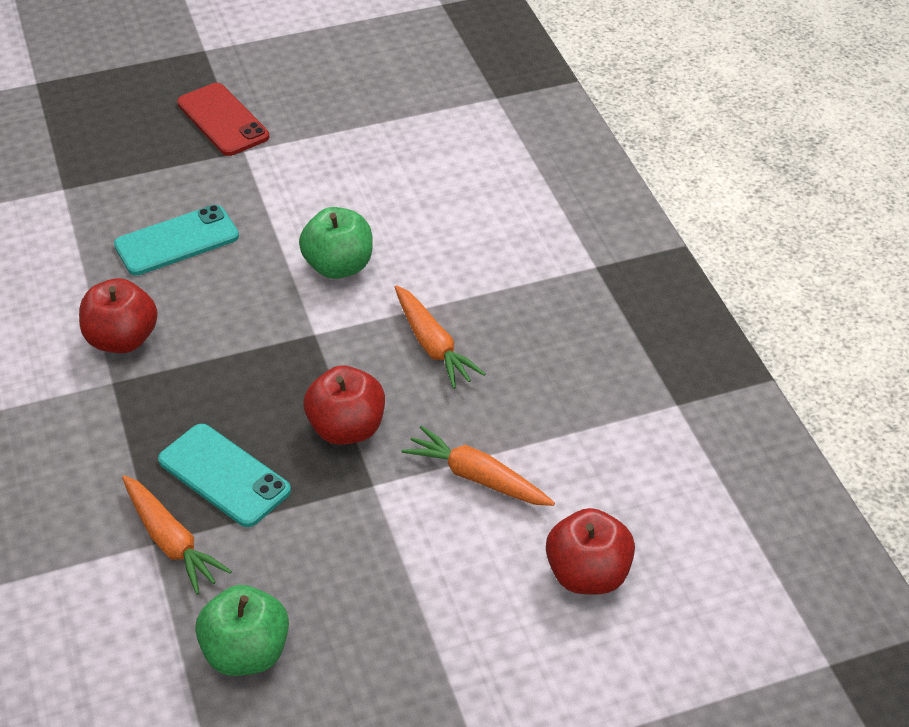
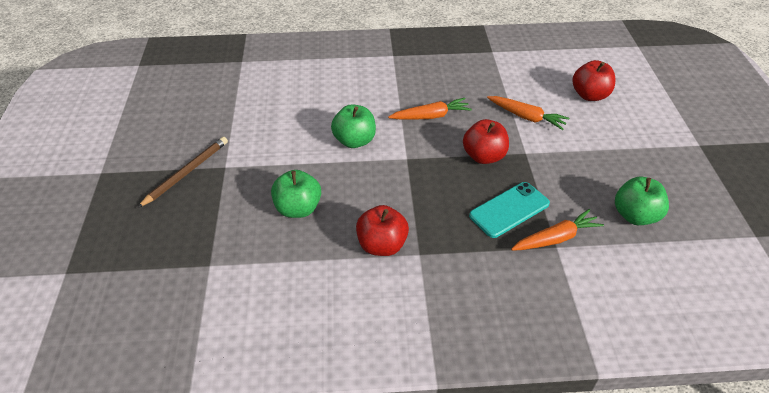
camera: 75 degrees left, 0 degrees up
(177, 241) = (298, 208): turquoise phone -> green apple
(223, 120) = (186, 172): red phone -> brown pencil
(477, 477) = (526, 117): orange carrot -> orange carrot turned 105 degrees counterclockwise

